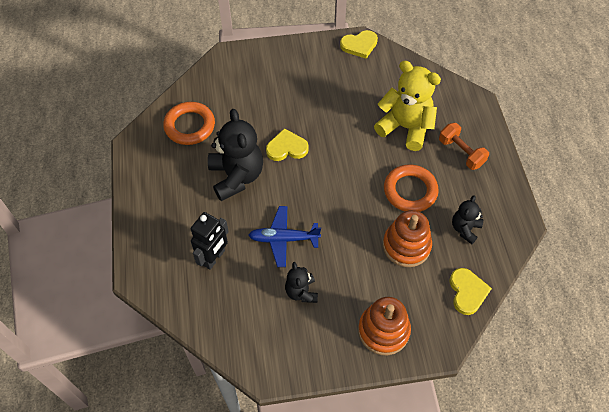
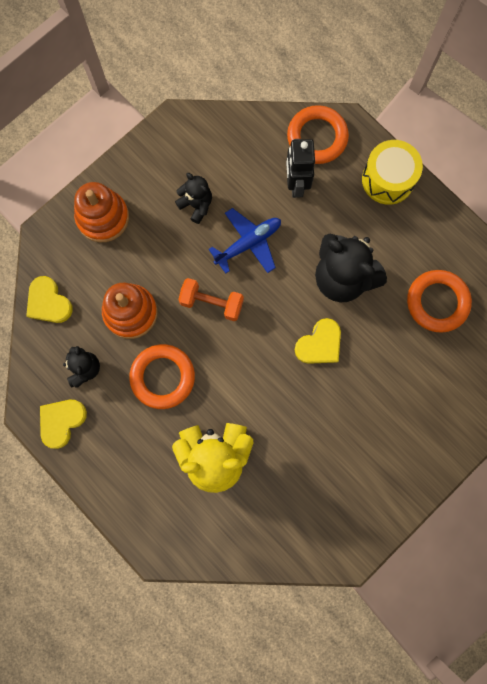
camera: 145 degrees right, 20 degrees up
(146, 219) = (388, 179): none -> yellow drum
(167, 283) = (317, 137): none -> orange ring
(359, 45) = (343, 546): yellow heart -> yellow heart (61, 421)
(461, 153) = (137, 462): orange dumbbell -> orange dumbbell (211, 303)

